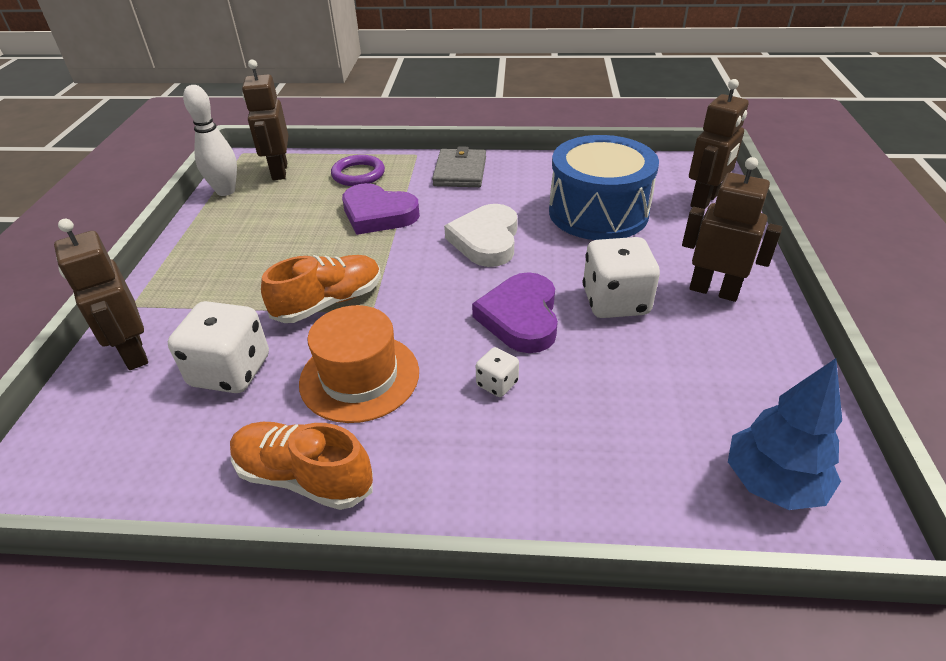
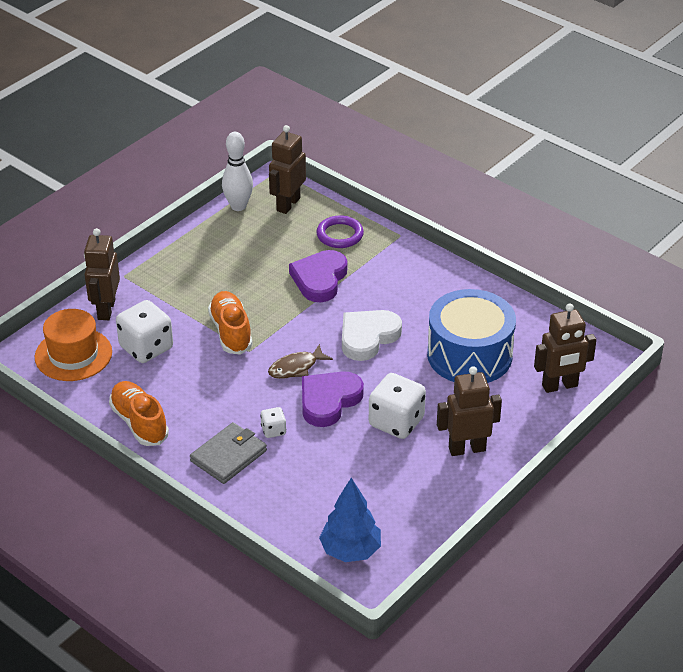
camera: 35 degrees right, 0 degrees up
(329, 302) = (231, 332): orange shoe -> orange shoe turned 105 degrees counterclockwise
(359, 377) = (207, 387): orange hat -> orange hat (73, 354)
(378, 214) = (319, 279): purple heart -> purple heart turned 45 degrees clockwise
(445, 302) = (296, 368): none -> brown fish
(460, 171) = (414, 269): grey wallet -> grey wallet (228, 456)
(714, 290) = (467, 449): brown robot -> brown robot turned 75 degrees counterclockwise

